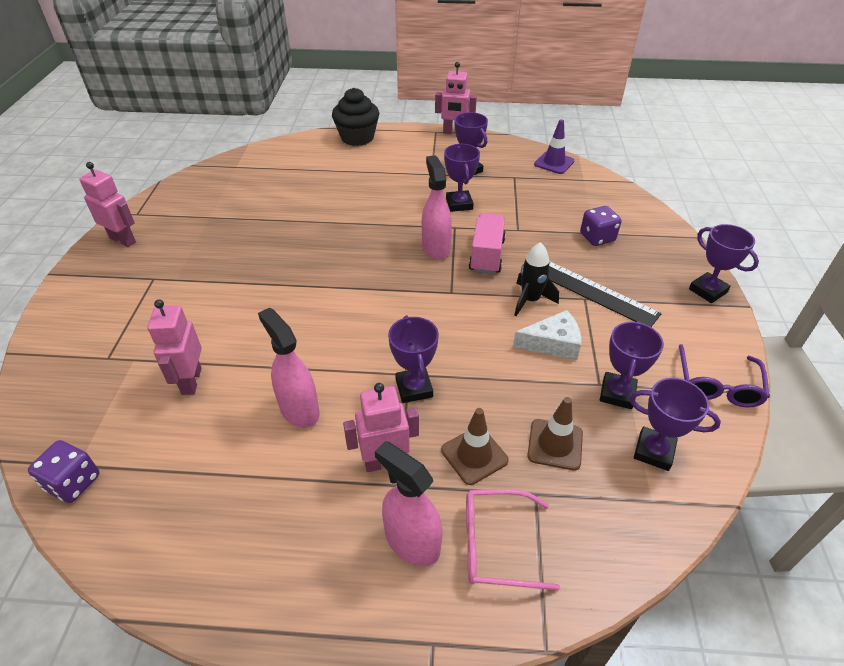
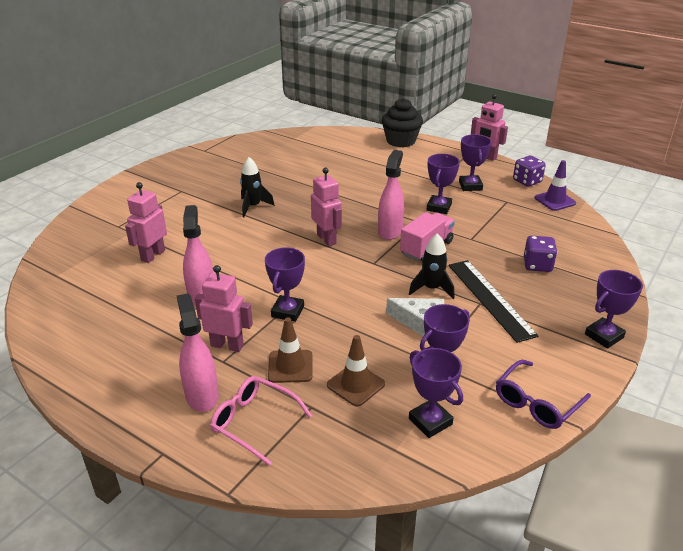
camera: 30 degrees right, 10 degrees down
(73, 482) = (47, 283): purple dice -> purple dice (527, 181)
(123, 240) = (182, 163): pink robot -> pink robot (327, 239)
(262, 270) = (253, 207): none -> black rocket
(707, 291) = (604, 336): purple trophy -> purple trophy turned 60 degrees clockwise

